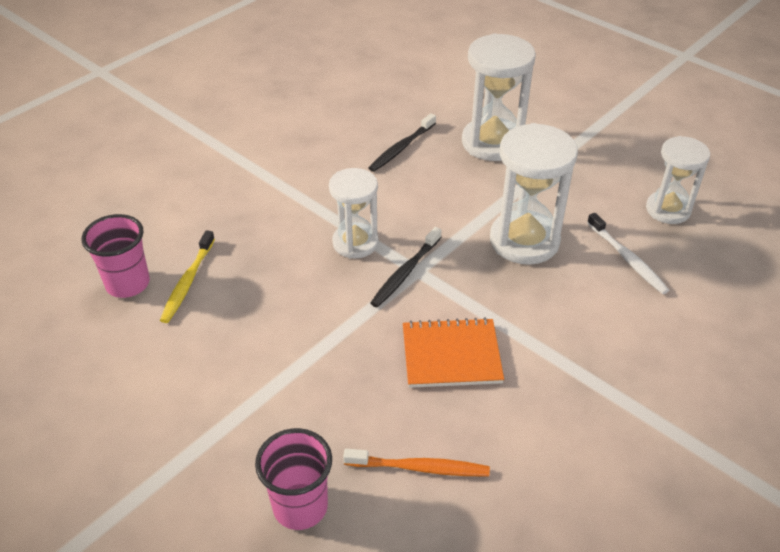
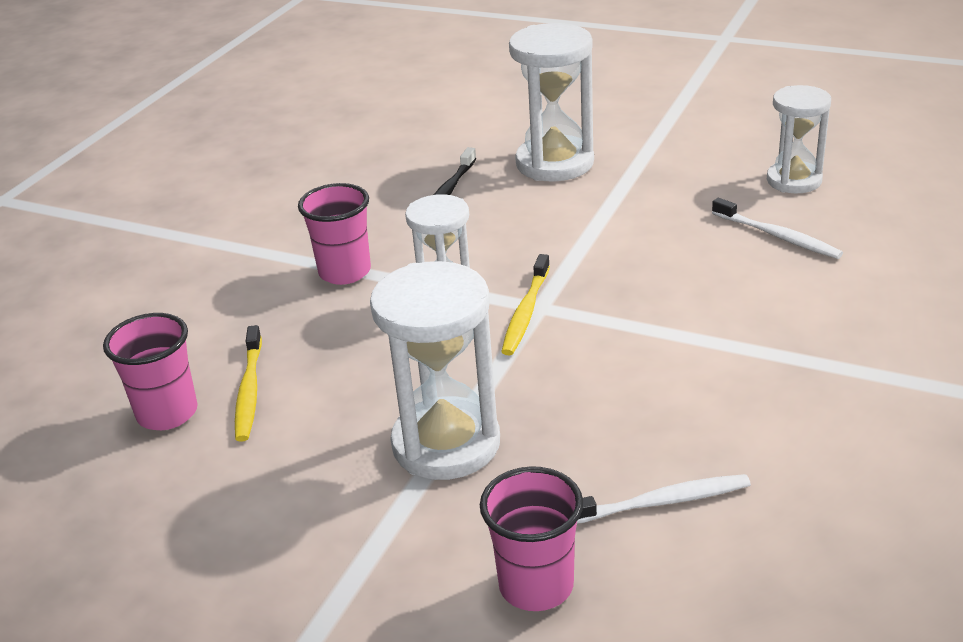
camera: 15 degrees left, 10 degrees down
(296, 199) = (345, 272): none -> pink cup
(405, 273) = (525, 312): black toothbrush -> yellow toothbrush
(420, 468) = (662, 502): orange toothbrush -> white toothbrush
(451, 355) = (631, 379): orange notebook -> none
(524, 241) = (649, 247): white hourglass -> white hourglass (446, 444)

